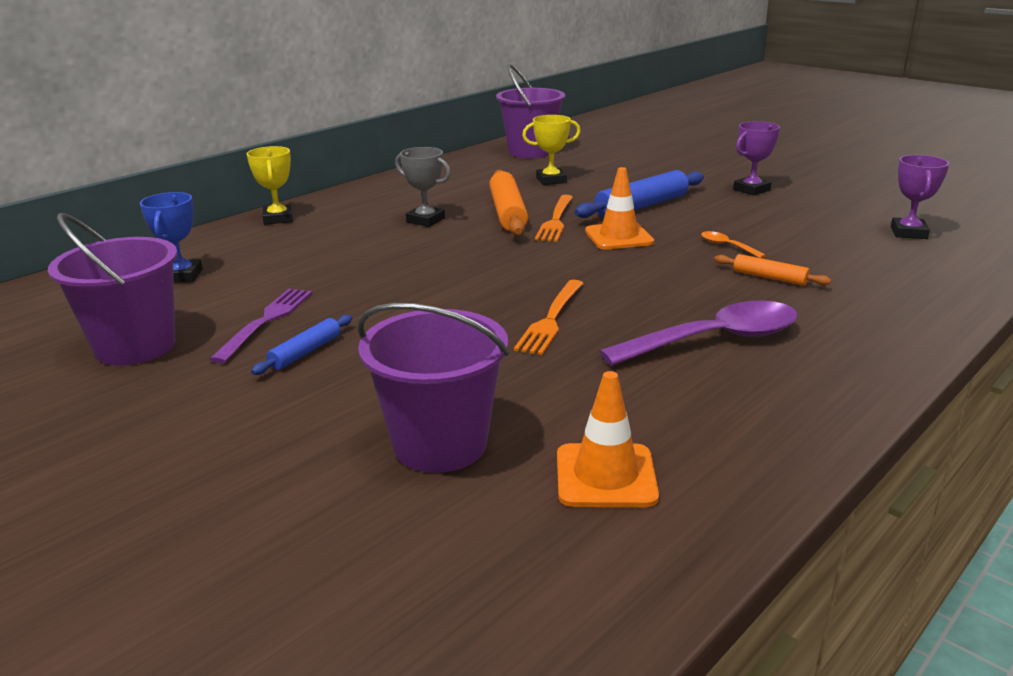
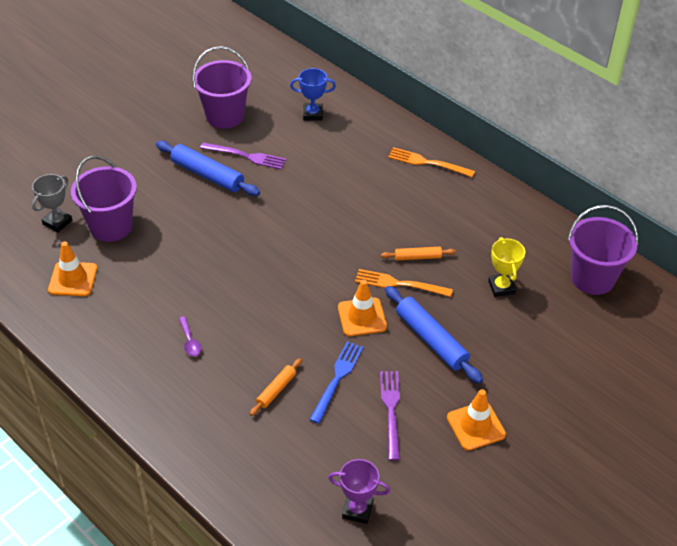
camera: 90 degrees right, 20 degrees up
(278, 219) = (409, 139): yellow trophy -> none
(306, 352) = (207, 175): blue rolling pin -> blue rolling pin, size x1.84
(425, 220) = (403, 212): grey trophy -> grey trophy (57, 222)
(508, 213) = (417, 257): orange rolling pin -> orange rolling pin, size x0.54
(551, 320) = (229, 271): orange fork -> orange fork (427, 163)
(714, 340) = (190, 341): purple spoon -> purple spoon, size x0.43
(727, 246) = (337, 378): orange spoon -> blue fork
(751, 190) = (476, 426): purple trophy -> orange traffic cone
(757, 221) = (391, 410): none -> purple fork

